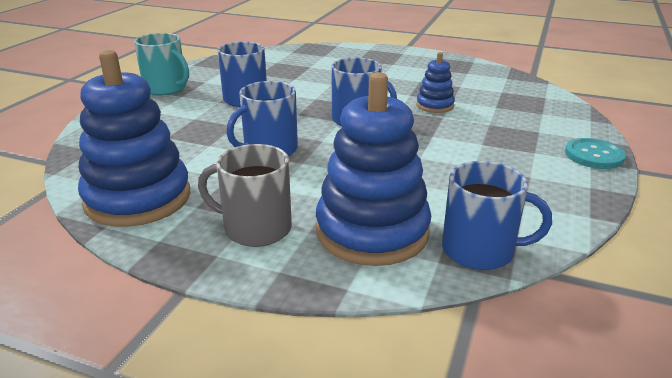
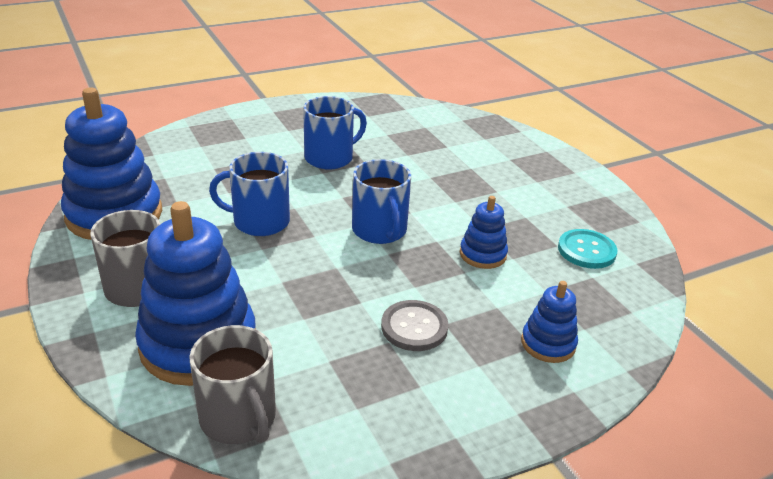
camera: 40 degrees right, 5 degrees up
(166, 88) = (289, 116): turquoise mug -> none
(472, 153) = (414, 327): none -> grey button
(480, 250) = (239, 418): blue mug -> grey mug
(542, 127) = (548, 343): none -> blue stacking toy
(594, 155) = (534, 410): turquoise button -> turquoise button (586, 250)

